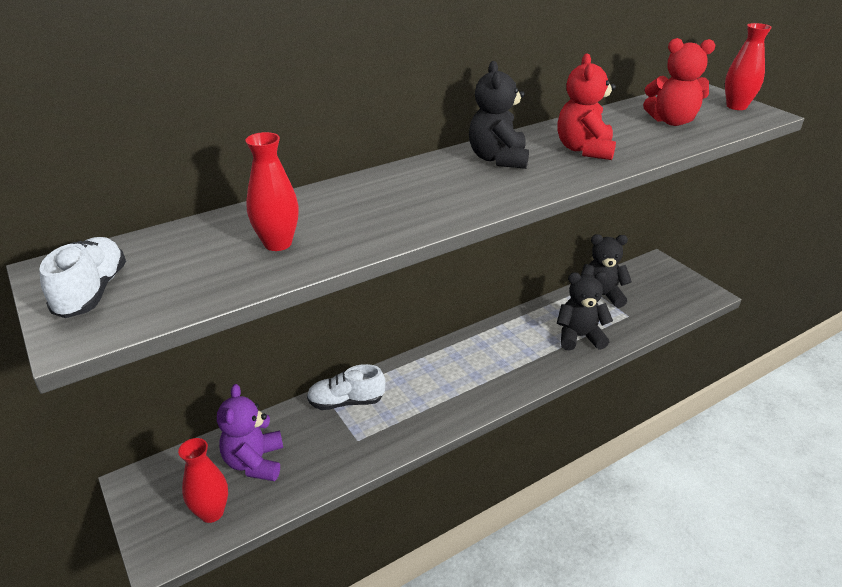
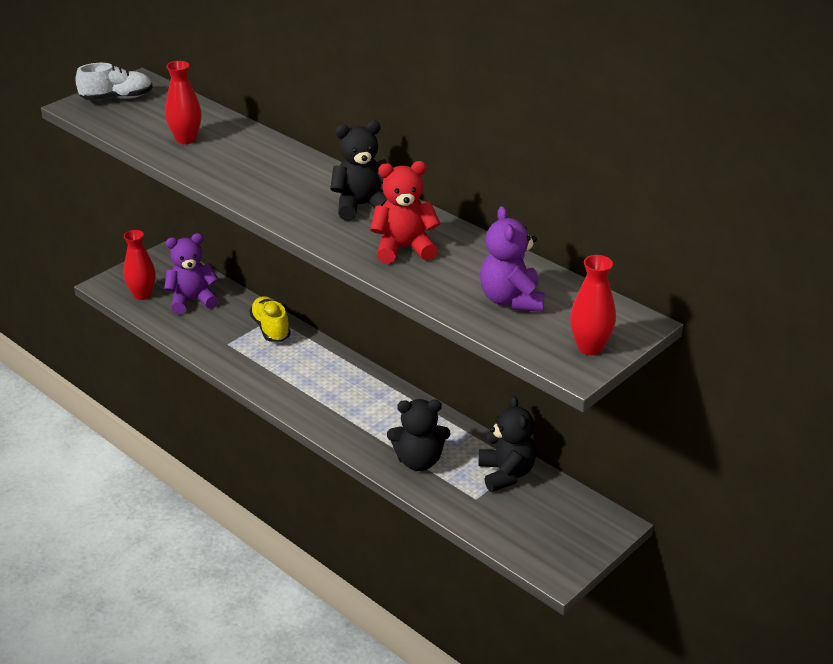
camera: 75 degrees right, 0 degrees up
(346, 402) = (270, 328): white shoe -> yellow shoe
(579, 337) = (419, 461): black teddy bear -> black teddy bear turned 105 degrees clockwise
(672, 121) = (511, 300): red teddy bear -> purple teddy bear

